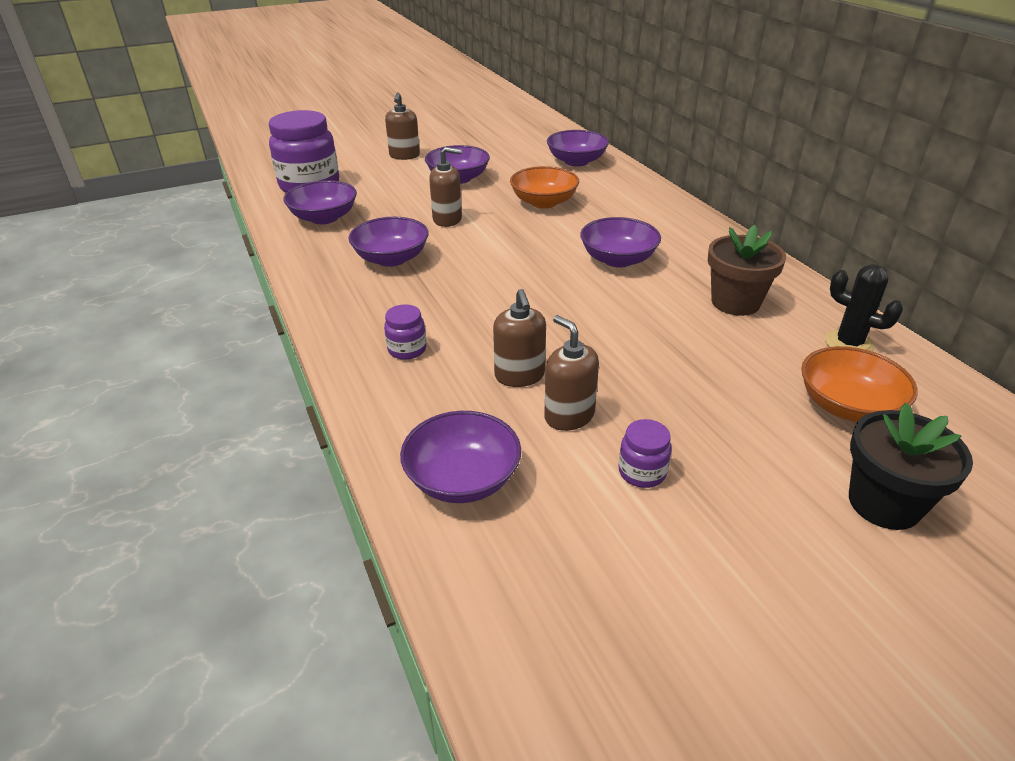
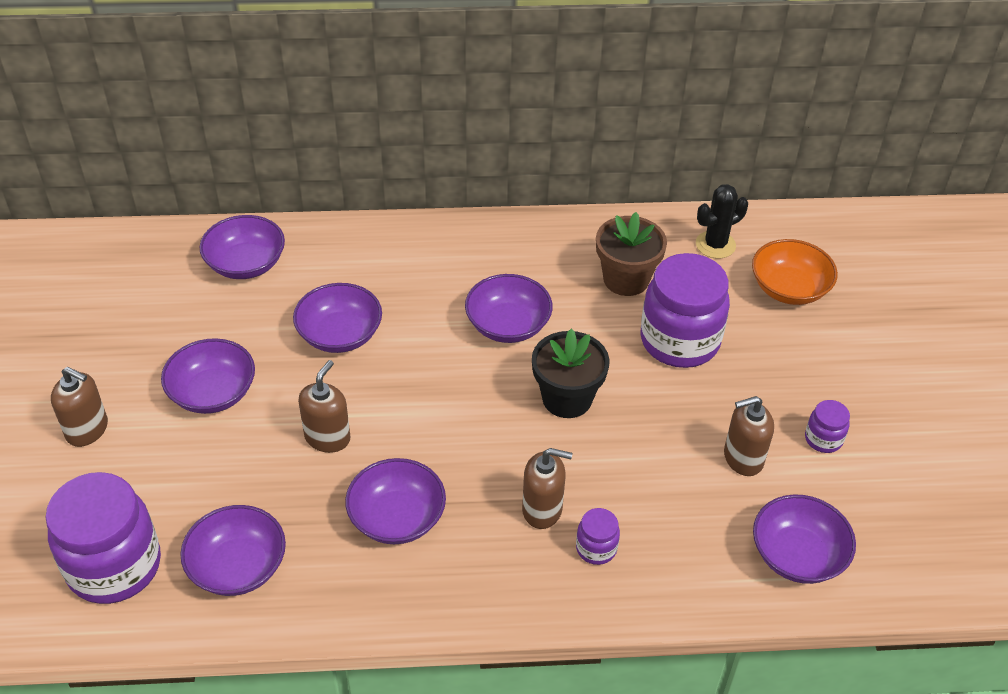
camera: 70 degrees left, 10 degrees up
(519, 376) = (674, 473): brown soap dispenser -> brown soap dispenser (542, 509)
(544, 202) = (340, 334): orange bowl -> purple bowl
(689, 347) = (679, 341): none -> purple jar
(884, 503) = (889, 326): black flower pot -> black flower pot (567, 398)

